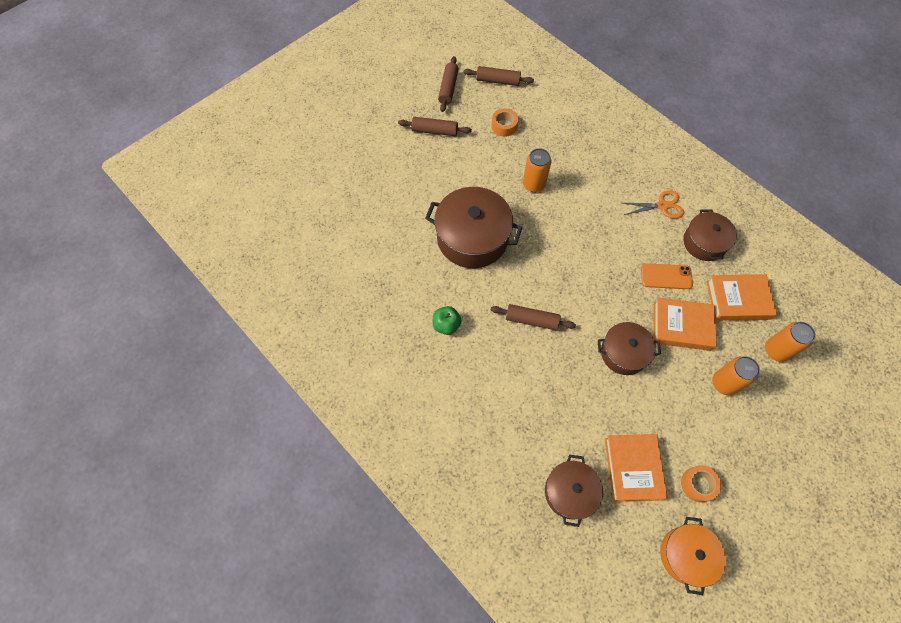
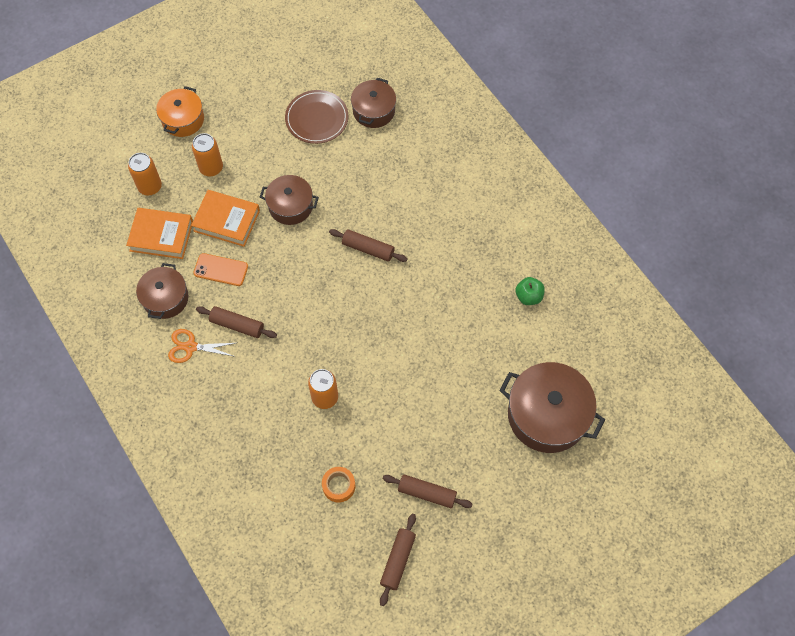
camera: 170 degrees left, 0 degrees up
(446, 325) = (452, 257): green apple -> green apple (528, 296)
(472, 238) = (408, 343): brown pot -> brown pot (547, 415)
(498, 81) = (329, 562): brown rolling pin -> brown rolling pin (237, 325)
(633, 468) = (317, 118): orange book -> brown plate
(686, 555) = (298, 59): orange pot -> orange pot (183, 119)
(698, 484) = (268, 100): orange tape -> none

